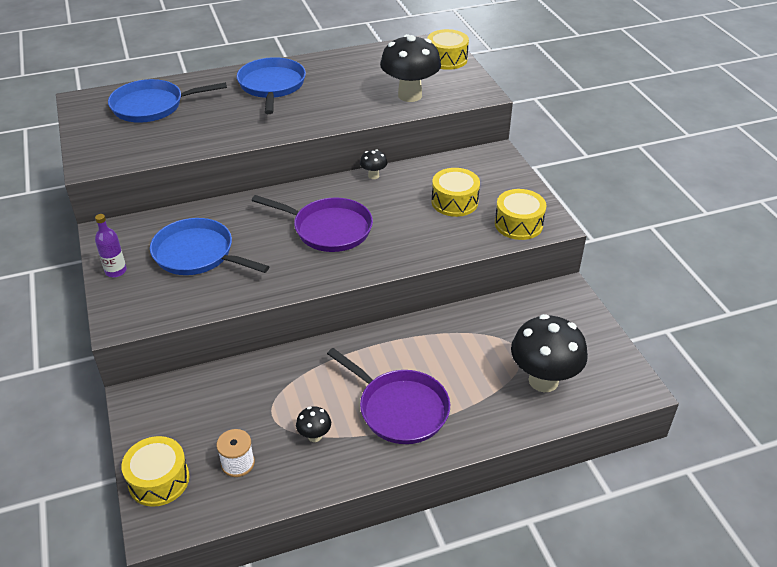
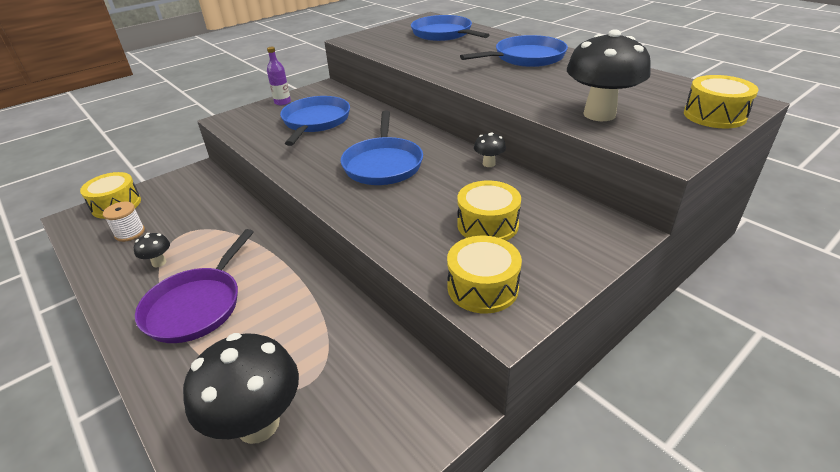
camera: 70 degrees right, 5 degrees down
(329, 229) = (383, 164): purple pan -> blue pan

